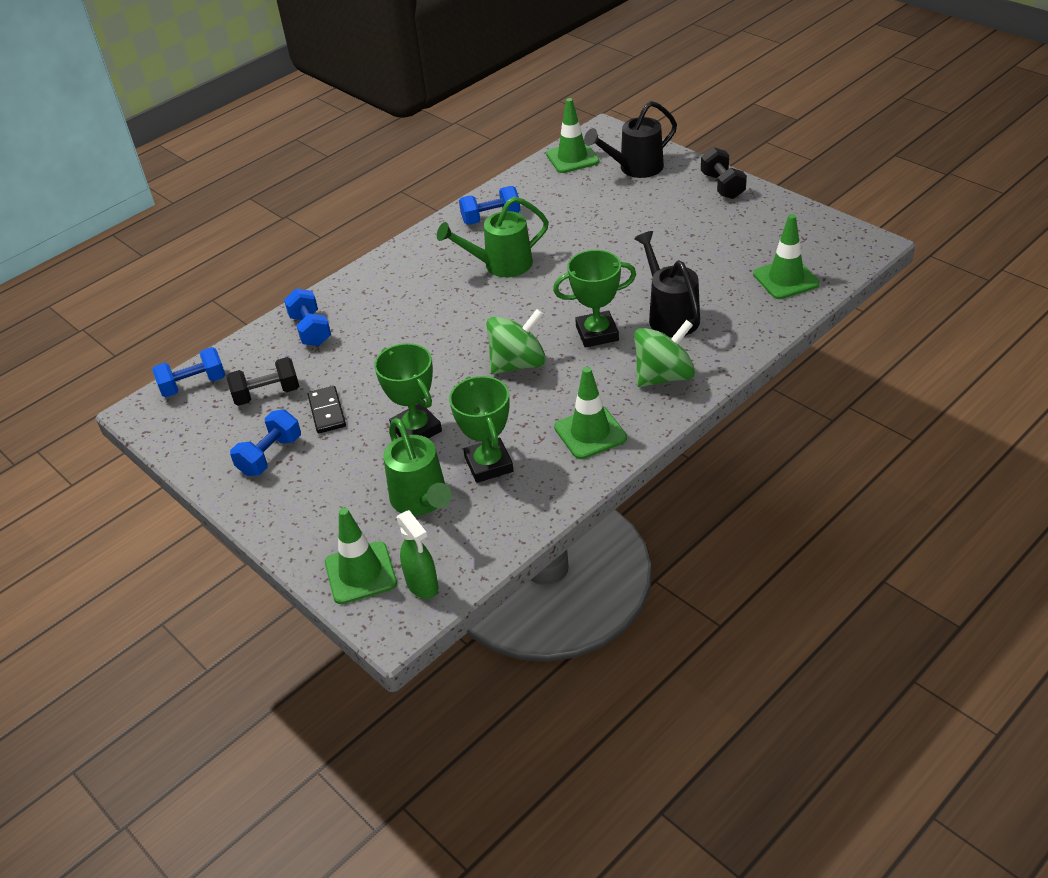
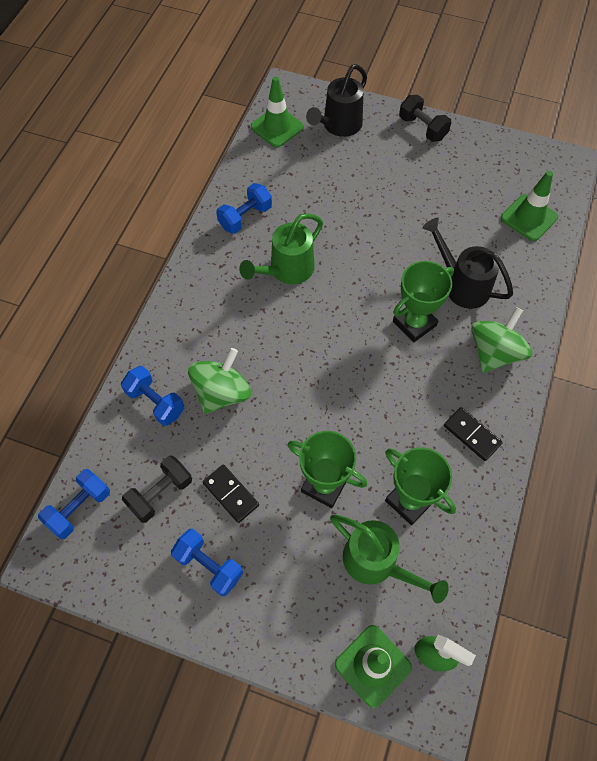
camera: 30 degrees left, 20 degrees up
(270, 456) = (209, 565): blue dumbbell -> blue dumbbell turned 60 degrees counterclockwise
(518, 364) = (368, 379): green spinning top -> green spinning top (222, 393)
(590, 433) = (471, 435): green traffic cone -> black domino

